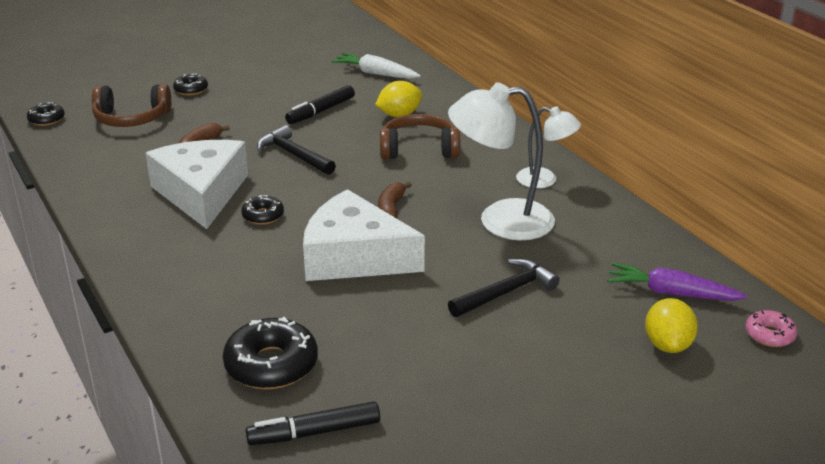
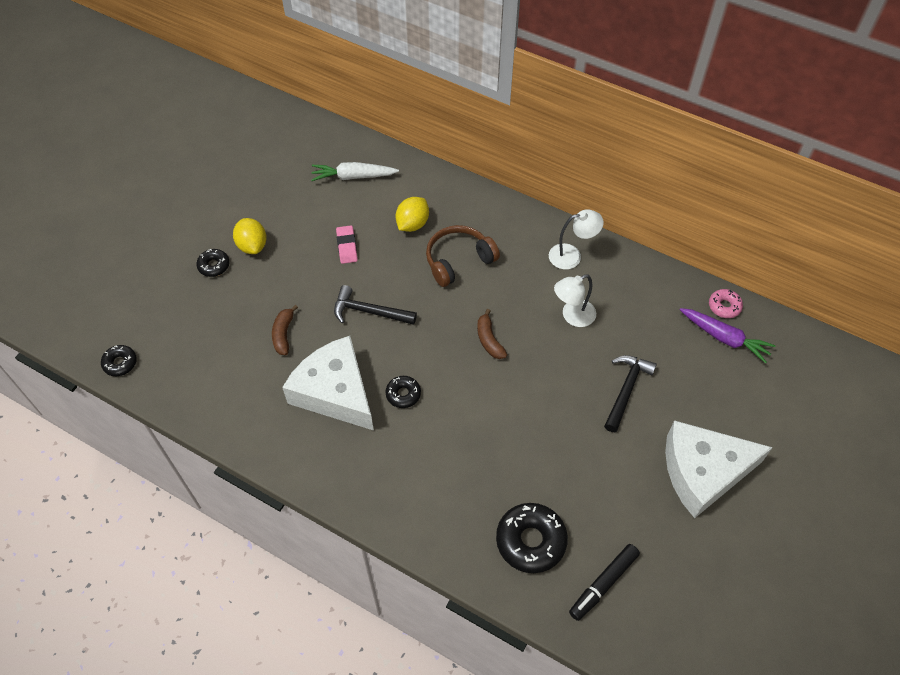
camera: 30 degrees left, 25 degrees up
(131, 118) = (195, 327): brown headphones -> none
(320, 111) = (347, 246): black marker -> pink eraser
(354, 257) = (503, 405): white cheese -> white cheese (703, 472)
(500, 220) = (572, 316): white lamp -> white lamp, size x0.58
(667, 345) = (751, 389): yellow lemon -> yellow lemon (252, 245)
(671, 293) = (724, 338): purple carrot -> purple carrot turned 135 degrees counterclockwise
(769, 335) = (801, 349): pink donut -> pink donut (724, 306)

